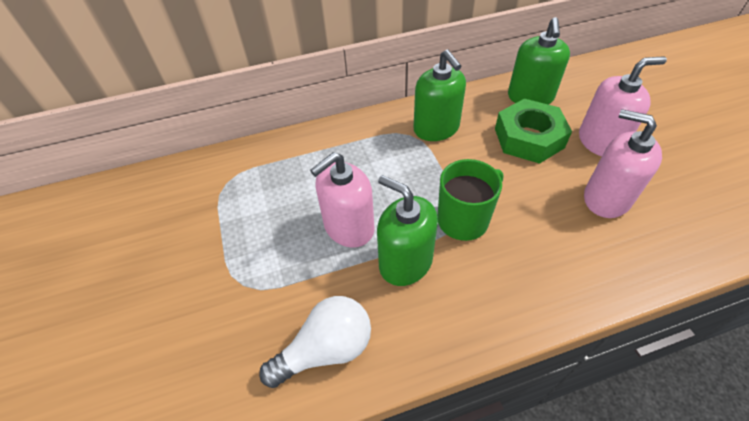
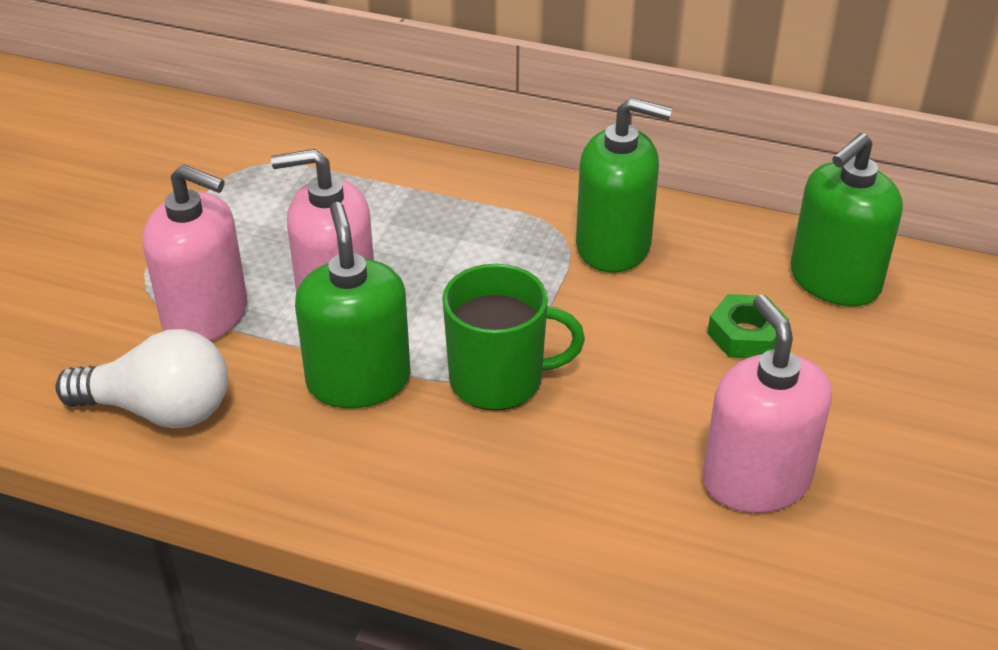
camera: 35 degrees right, 10 degrees down
(436, 128) = (613, 246): green soap dispenser -> green soap dispenser turned 90 degrees counterclockwise
(529, 138) = (746, 335): green nut -> green nut, size x0.55
(600, 141) = (866, 405): pink soap dispenser -> pink soap dispenser (206, 315)

